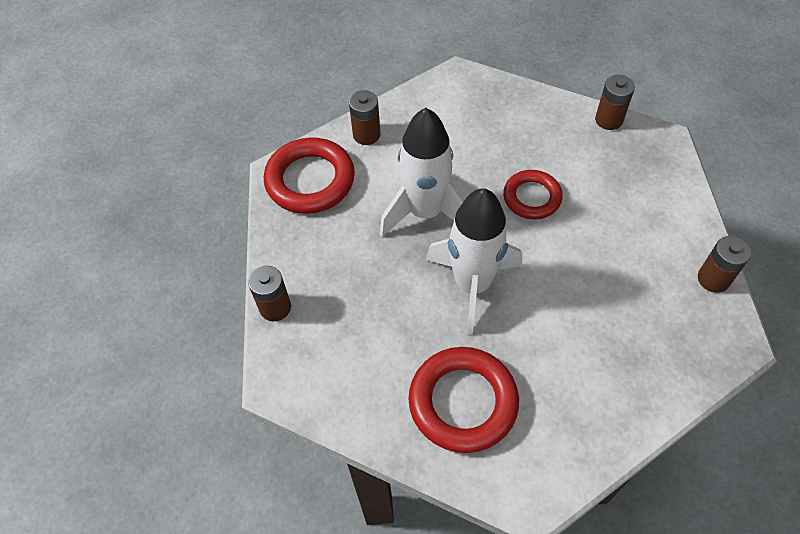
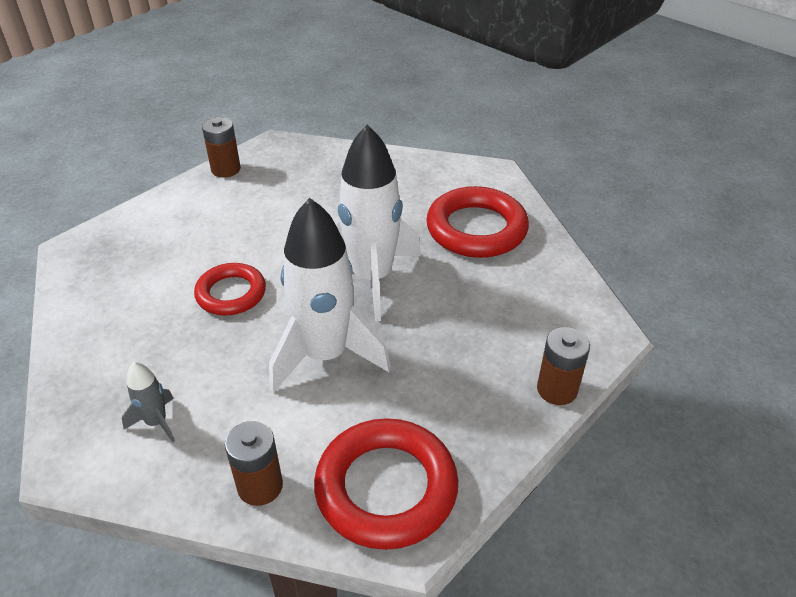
camera: 135 degrees left, 15 degrees down
(451, 116) = (156, 422): none -> grey rocket
(609, 120) = (67, 294): brown battery -> none

